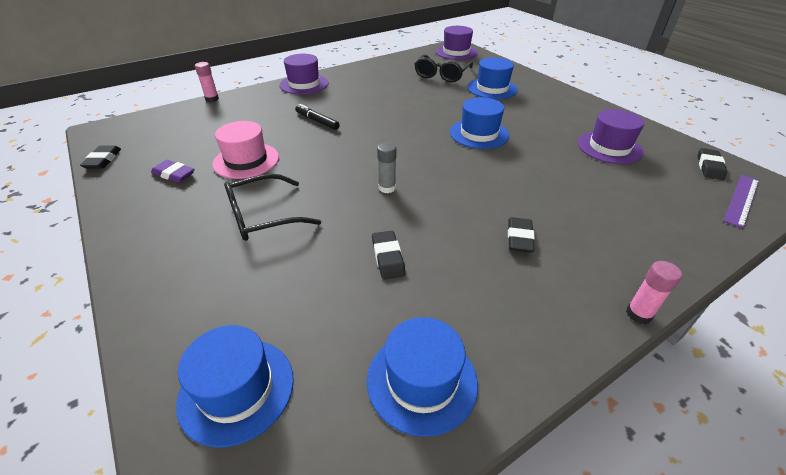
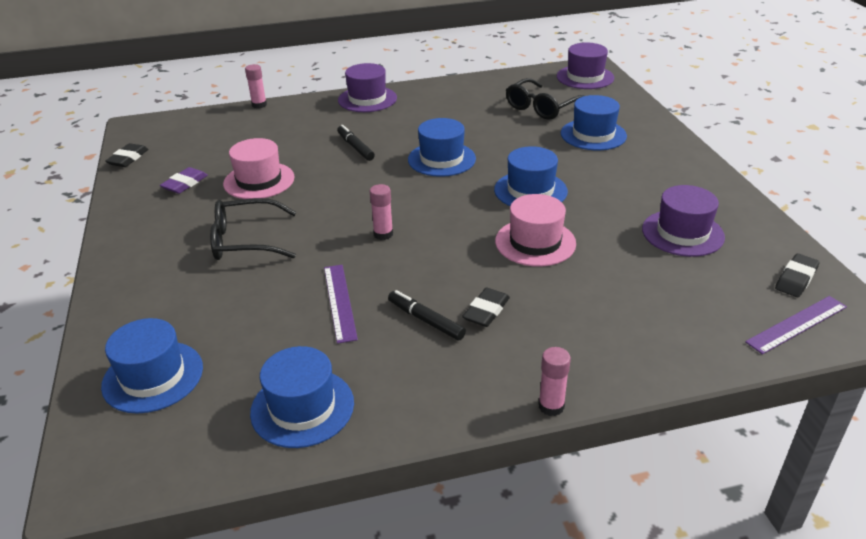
camera: 20 degrees right, 5 degrees down
(174, 174) = (185, 184): purple eraser -> purple eraser turned 75 degrees clockwise
(387, 188) = (383, 234): grey glue stick -> pink glue stick
(388, 257) = (339, 302): black eraser -> purple ruler
(394, 120) = (441, 159): none -> blue hat
(476, 258) = (426, 320): none -> black marker
(513, 173) = (535, 242): none -> pink hat

